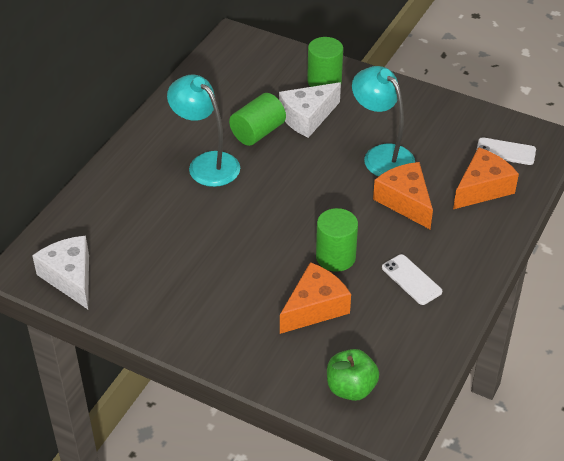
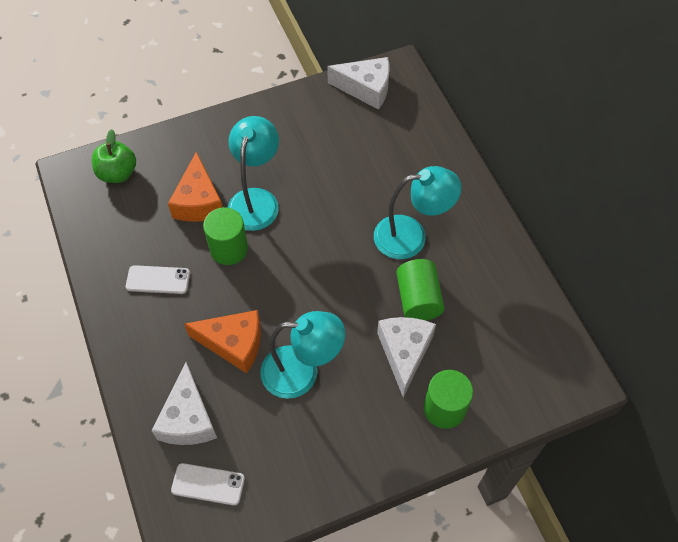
camera: 130 degrees right, 15 degrees up
(272, 272) = (256, 200): none -> turquoise lamp
(482, 188) = (188, 418): orange cheese -> white cheese
(505, 151) = (208, 484): white phone -> white phone turned 45 degrees clockwise

